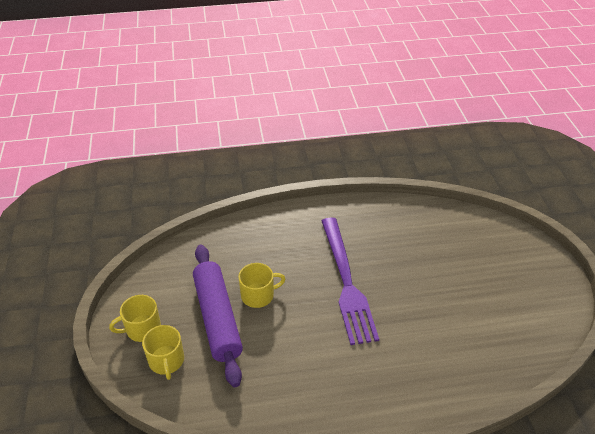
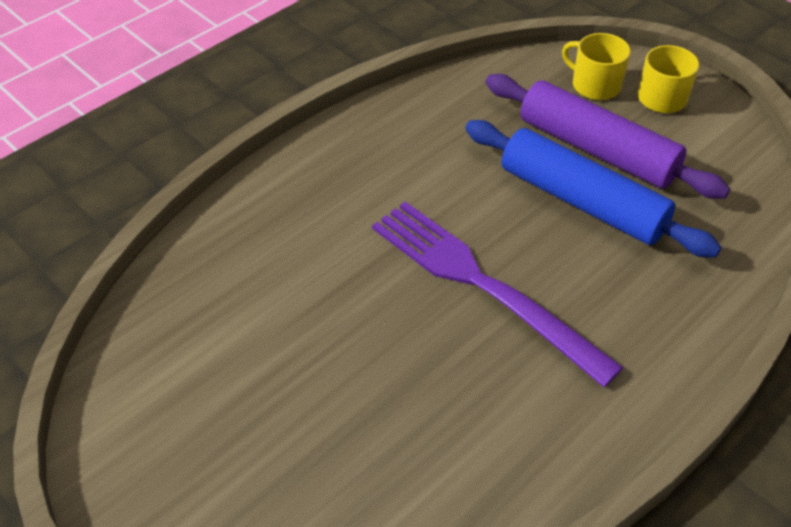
camera: 145 degrees right, 5 degrees up
(258, 295) = (581, 201): yellow mug -> blue rolling pin

